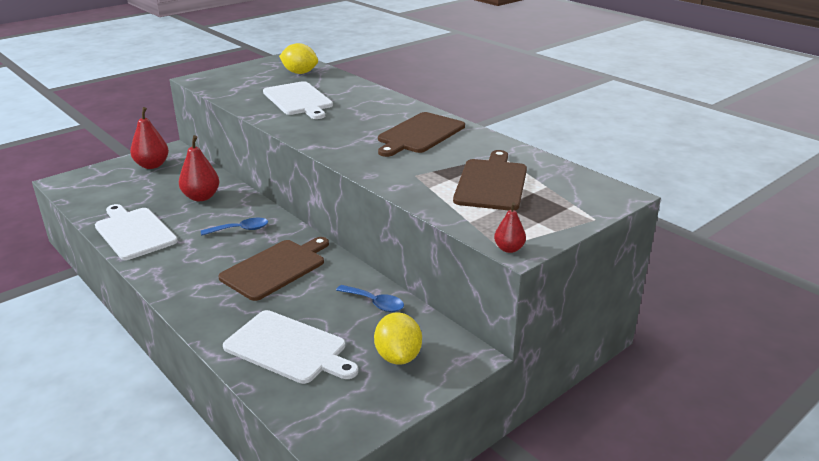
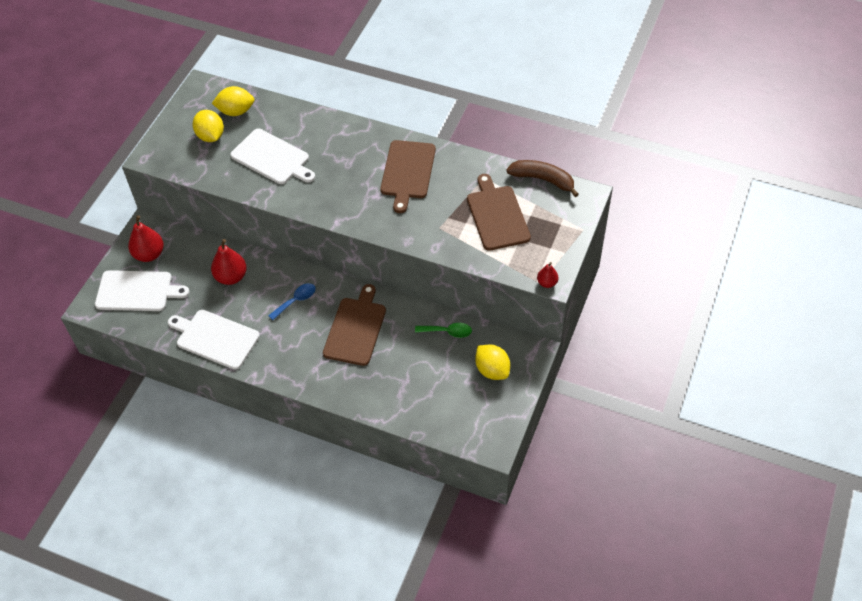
camera: 25 degrees left, 25 degrees up
(261, 79) = (211, 136): none -> yellow lemon
(288, 348) = (420, 394): white cutting board -> white cutting board (137, 291)
(375, 303) = (447, 332): blue spoon -> green spoon
(571, 172) = (543, 180): none -> brown banana

